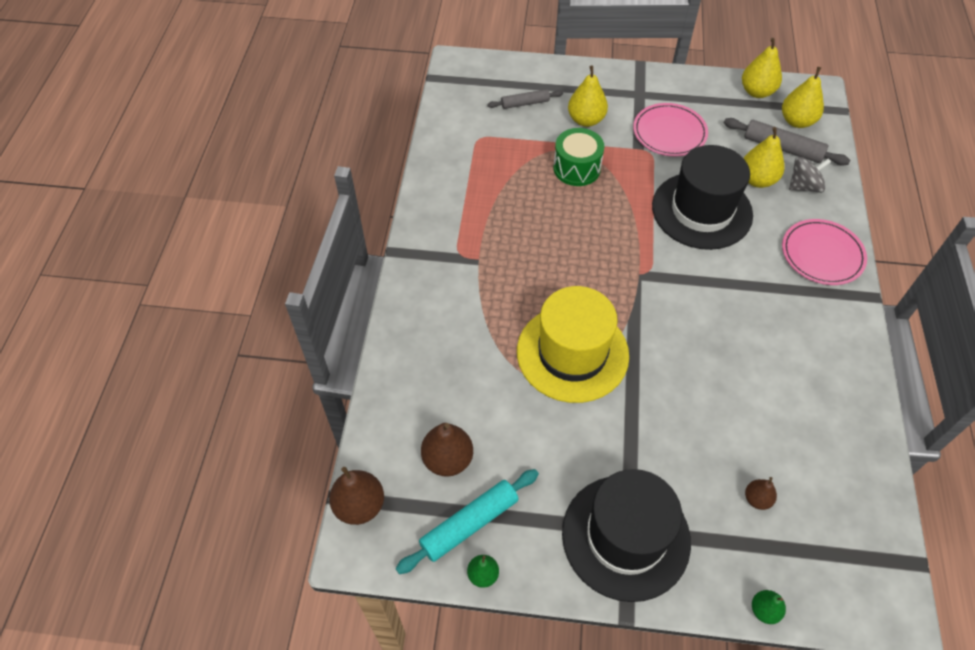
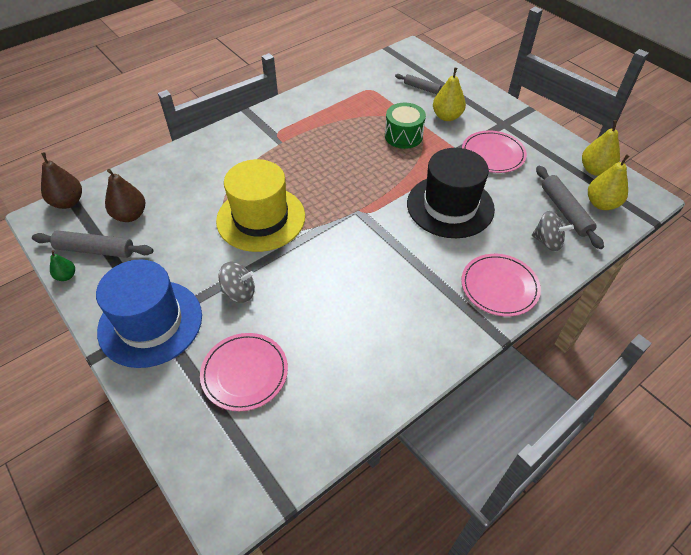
camera: 45 degrees right, 5 degrees down
(469, 524) = (95, 250): turquoise rolling pin -> grey rolling pin
(625, 537) = (150, 323): black hat -> blue hat
(654, 437) = (239, 292): none -> grey spinning top
(757, 180) = (516, 216): yellow pear -> none
(757, 499) = (244, 373): brown pear -> pink plate
(764, 610) = (158, 429): green pear -> none

